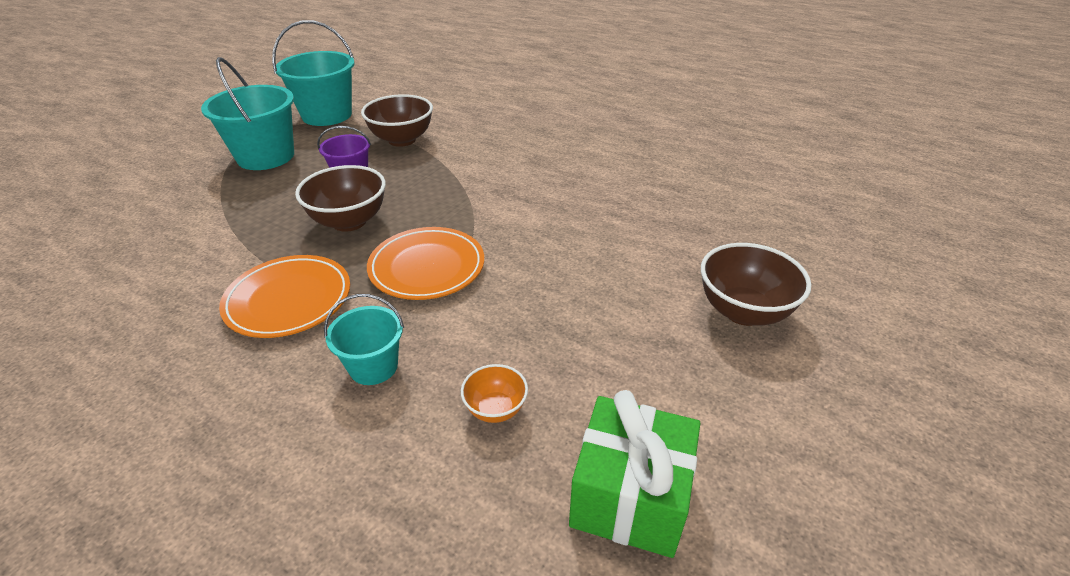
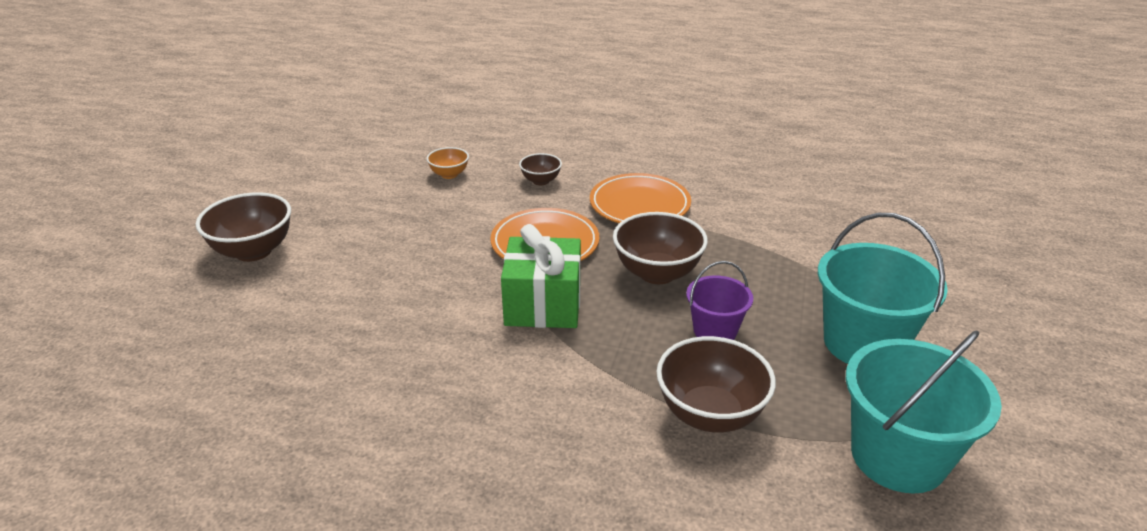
camera: 165 degrees right, 5 degrees down
(373, 366) = (541, 181): turquoise bucket -> brown bowl
(629, 497) = (366, 156): green gift -> green gift (543, 305)

